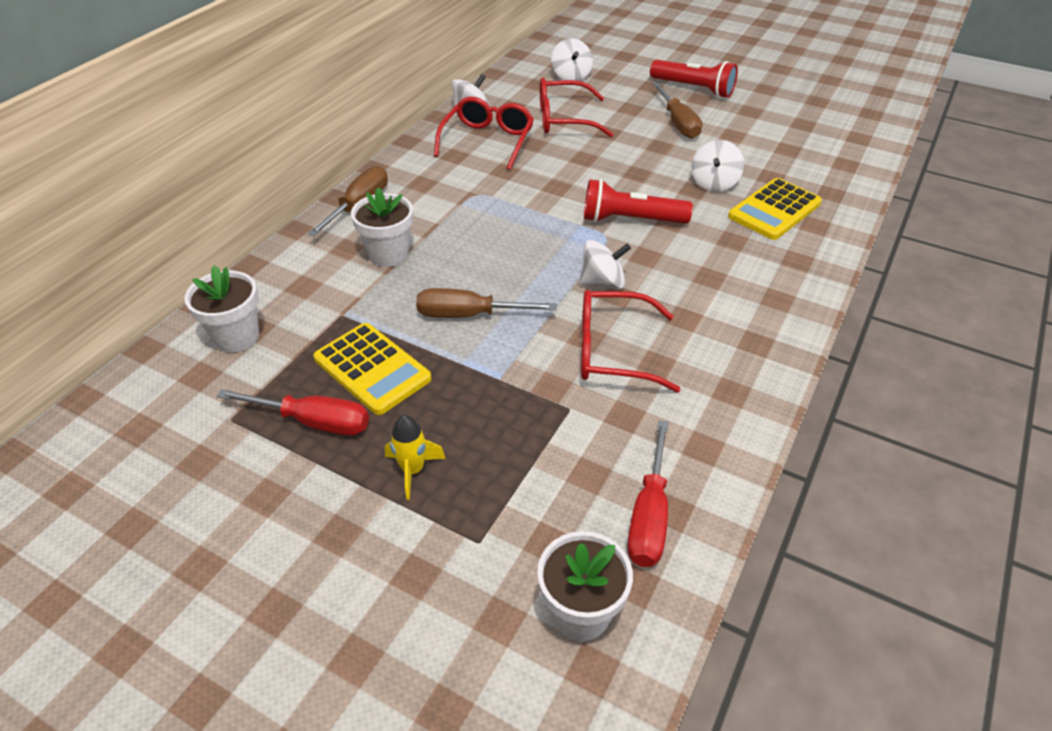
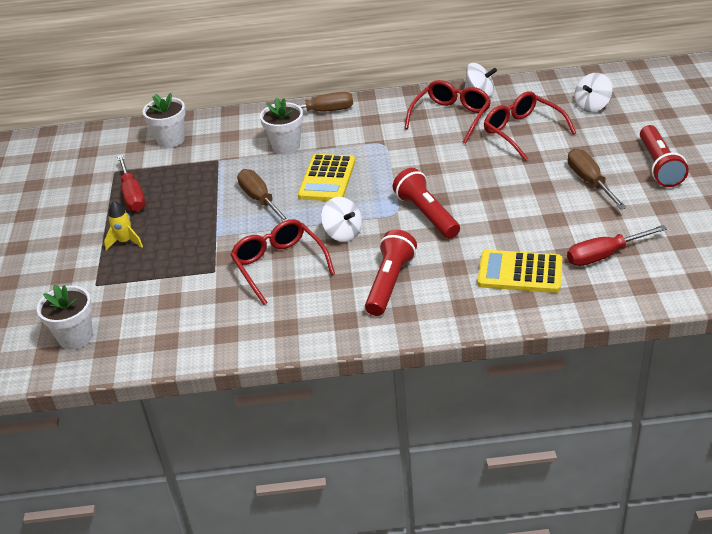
camera: 60 degrees right, 5 degrees down
(372, 369) = (186, 192): yellow calculator -> yellow calculator (327, 179)
(488, 141) = (451, 117): red glasses -> red glasses turned 45 degrees counterclockwise
(649, 516) = (155, 334): red screwdriver -> red screwdriver (603, 255)
(678, 123) = (589, 181): brown screwdriver -> brown screwdriver turned 120 degrees clockwise
(714, 183) = (522, 231): white spinning top -> none
(720, 288) = (390, 283): none -> red flashlight

